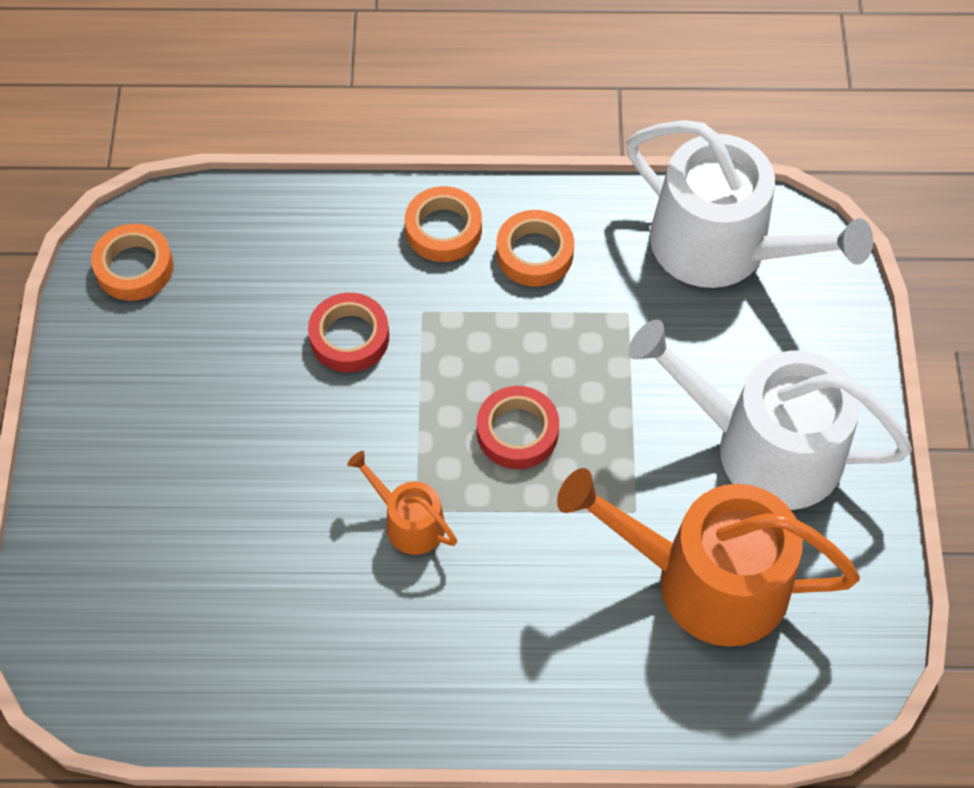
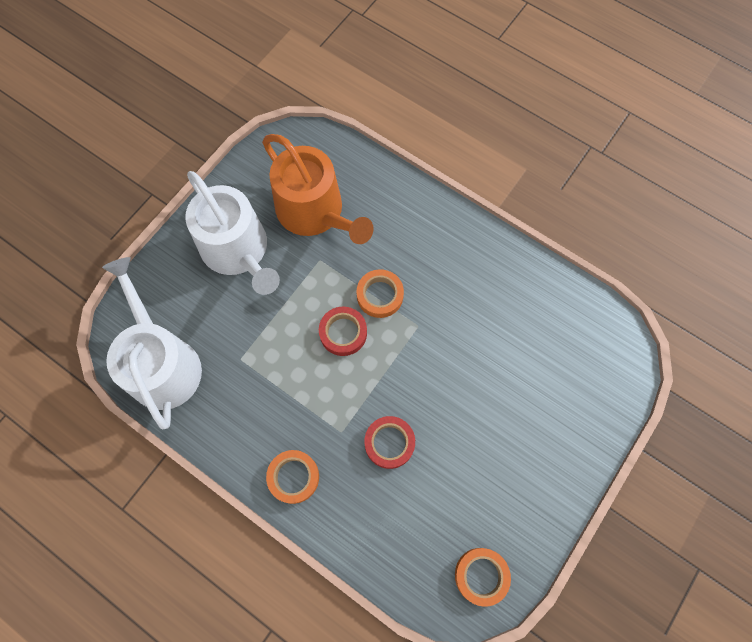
camera: 145 degrees left, 10 degrees up
(408, 522) = (426, 322): orange watering can -> none
(534, 253) = (258, 427): orange tape -> orange tape (380, 295)

